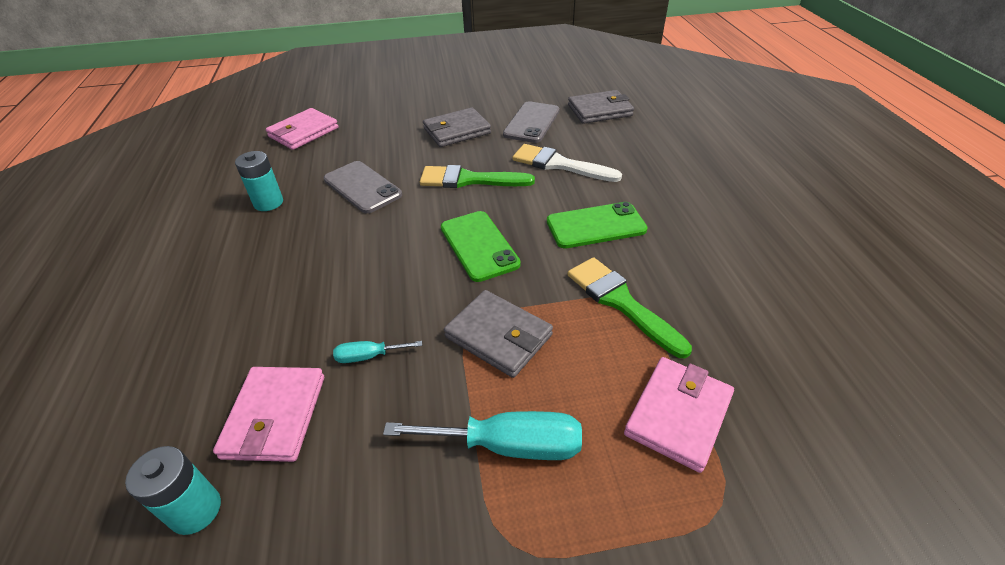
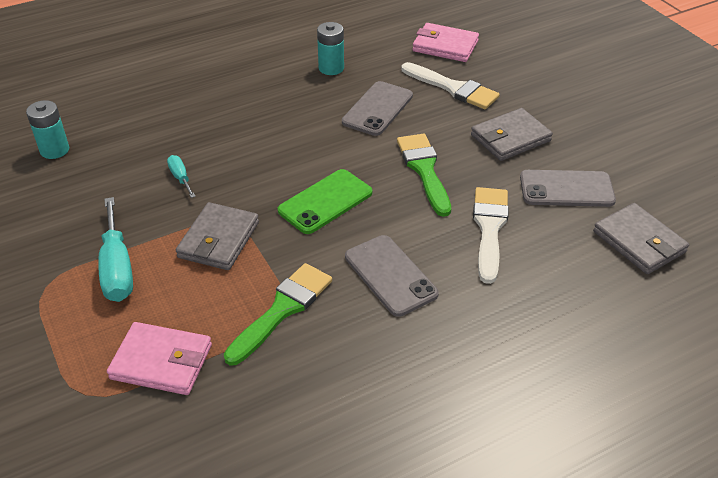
camera: 70 degrees right, 0 degrees up
(275, 416) = (121, 154): pink wallet -> none
(369, 142) = (453, 88): none -> white brush
(457, 131) = (510, 138): grey wallet -> grey wallet turned 75 degrees counterclockwise
(596, 225) = (390, 275): green phone -> grey phone

